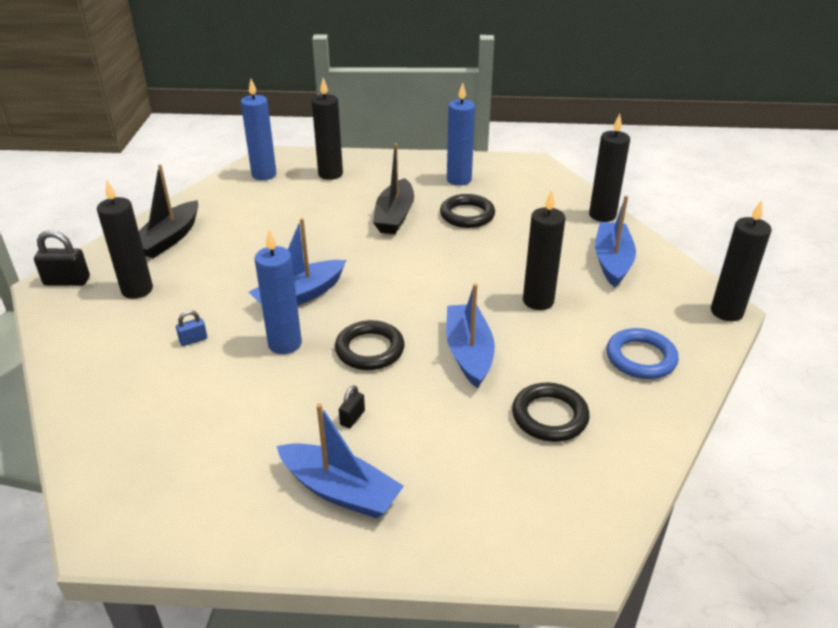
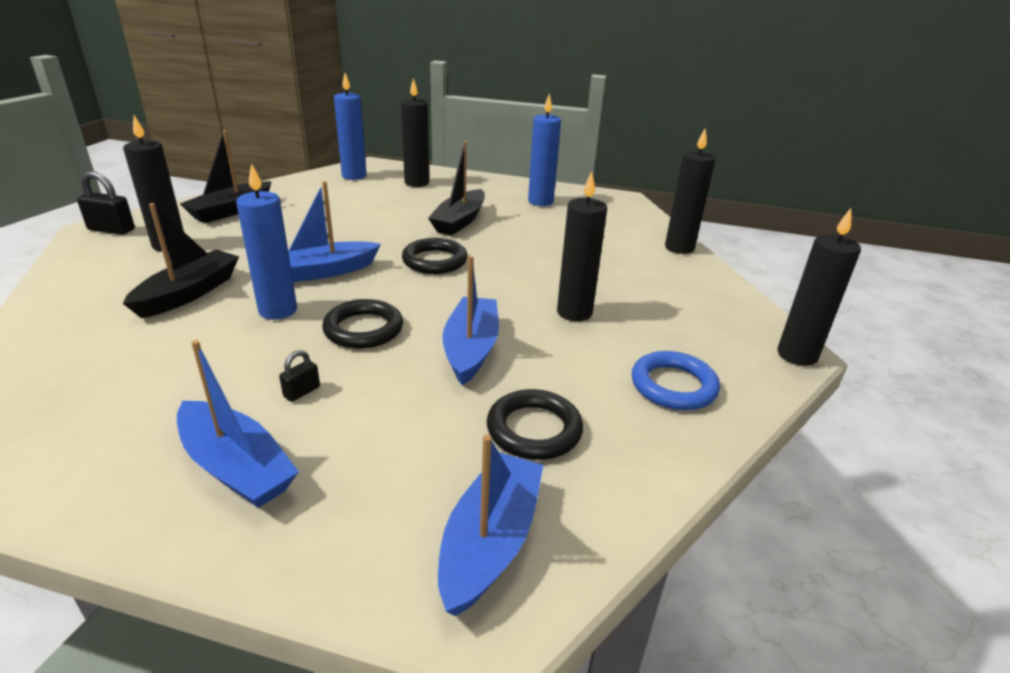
camera: 10 degrees right, 5 degrees down
(193, 340) = (189, 293): blue padlock -> black boat
(467, 215) = (534, 229): black ring -> black ring (434, 261)
(612, 261) = (674, 288): blue boat -> blue boat (490, 541)

